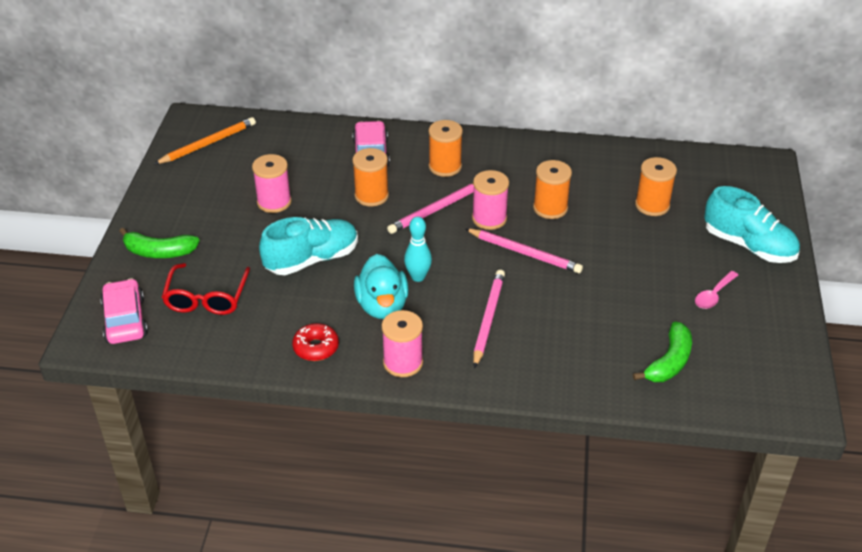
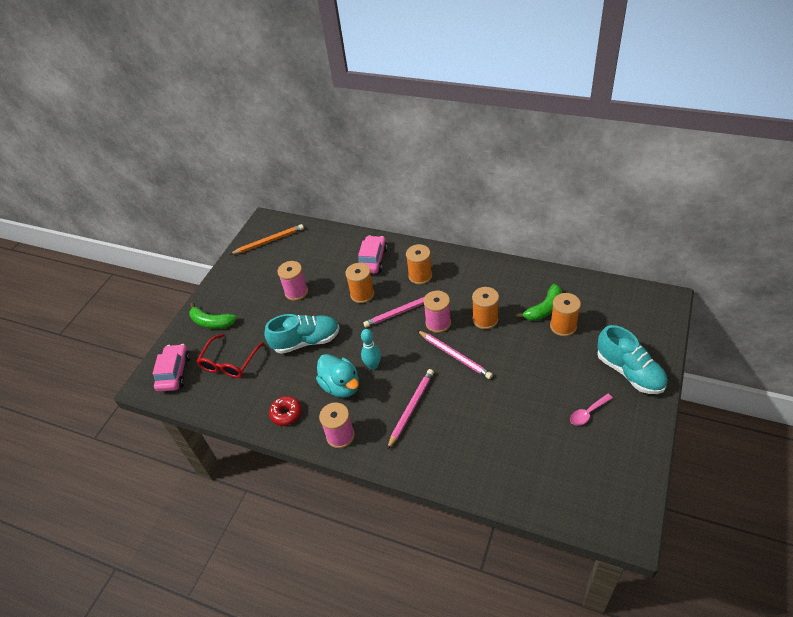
camera: 20 degrees right, 5 degrees up
(382, 306) = (341, 386): turquoise duck -> turquoise duck turned 45 degrees counterclockwise
(669, 362) = (534, 468): green banana -> green banana (544, 308)

